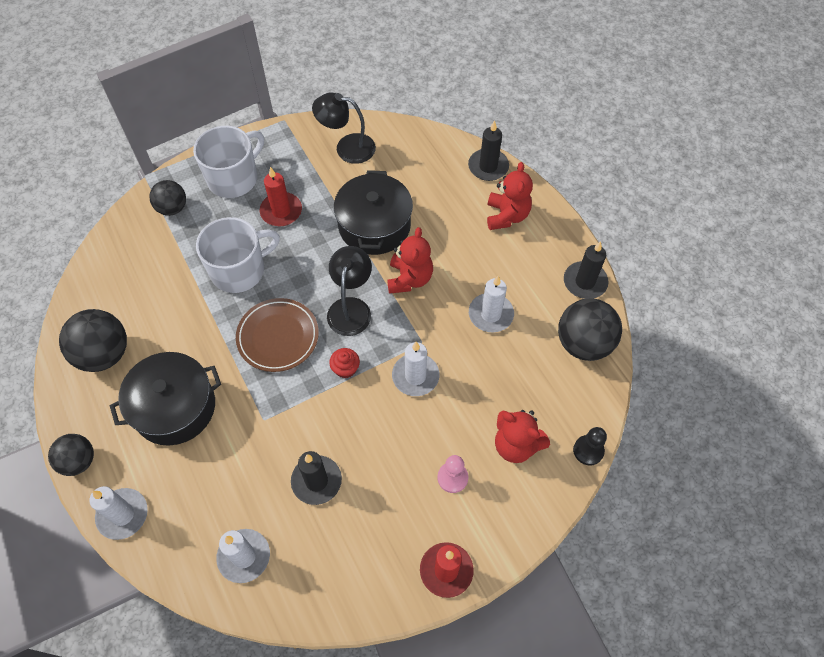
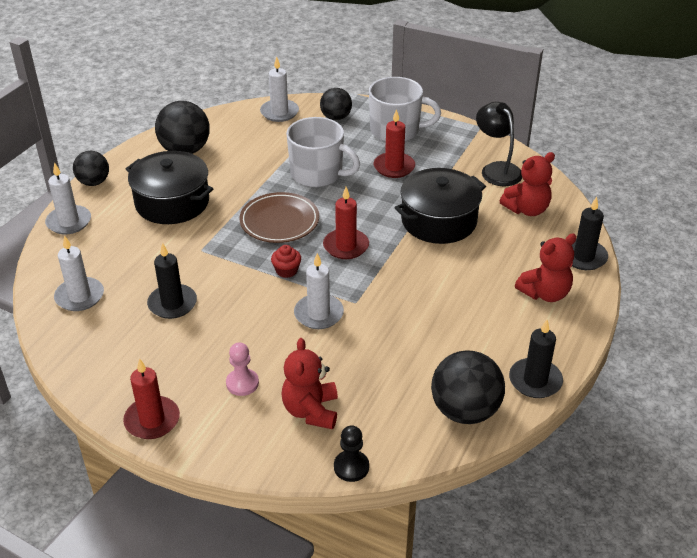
camera: 55 degrees right, 20 degrees down
(351, 308) = (346, 246): black lamp -> red candle
(409, 279) = (410, 265): red teddy bear -> red teddy bear (527, 209)
(490, 314) = (428, 332): white candle -> white candle (279, 112)

